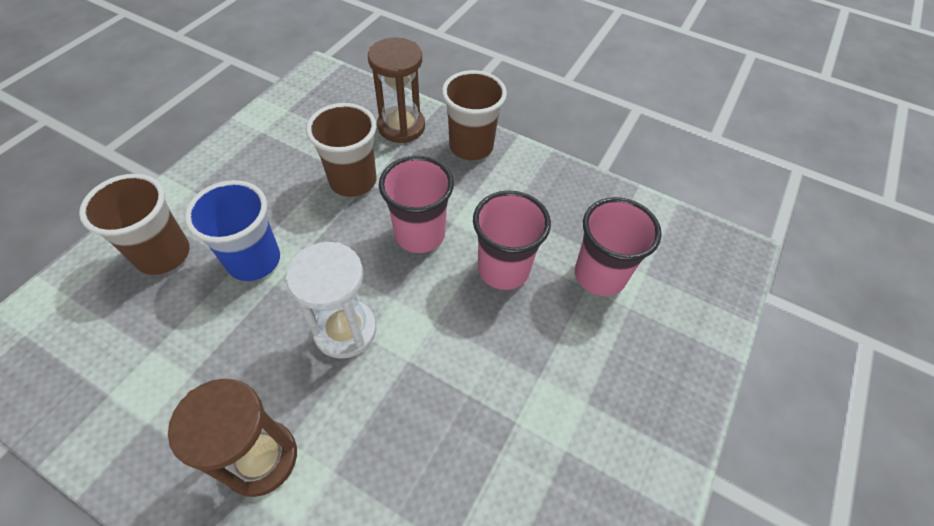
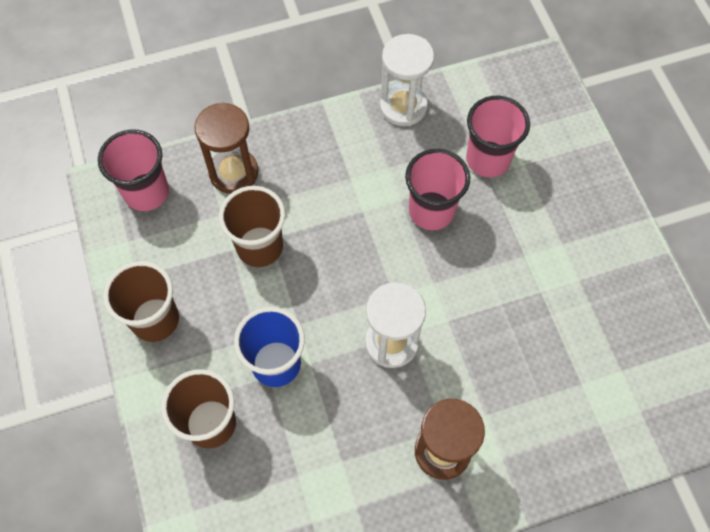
camera: 45 degrees left, 10 degrees up
(420, 234) = (354, 239): pink cup -> pink cup (146, 192)
(471, 146) = (303, 142): brown cup -> brown cup (155, 320)
(575, 184) = (403, 106): none -> white hourglass

